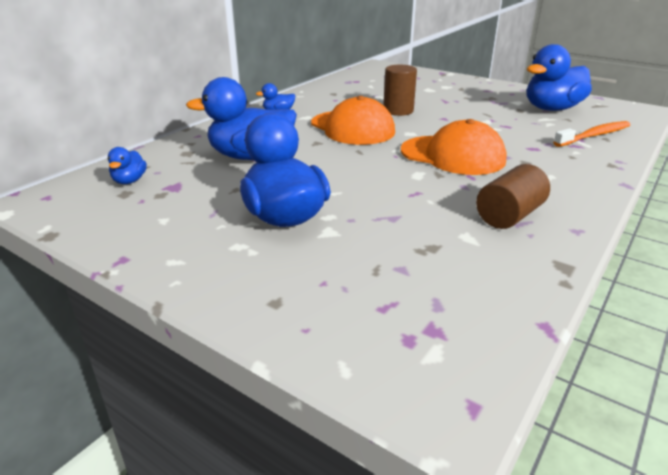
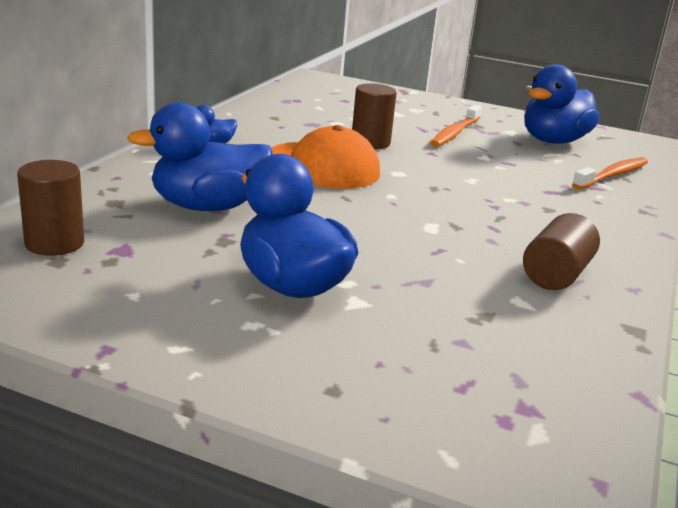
camera: 15 degrees left, 5 degrees down
(129, 181) = (54, 243): blue duck -> brown cylinder
(452, 155) = (462, 202): orange cap -> none
(470, 103) = (455, 133): none -> orange toothbrush

